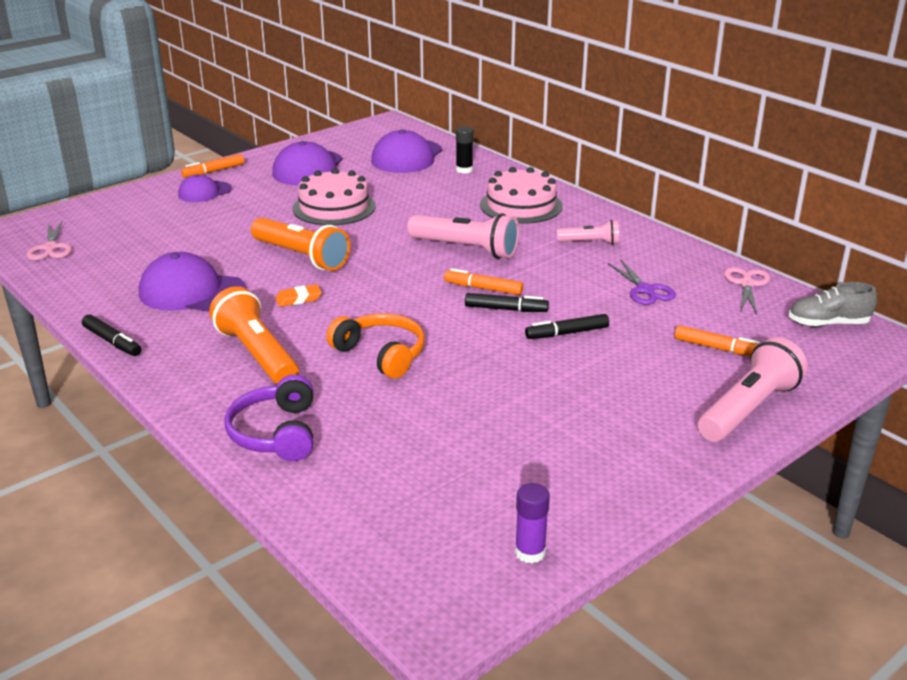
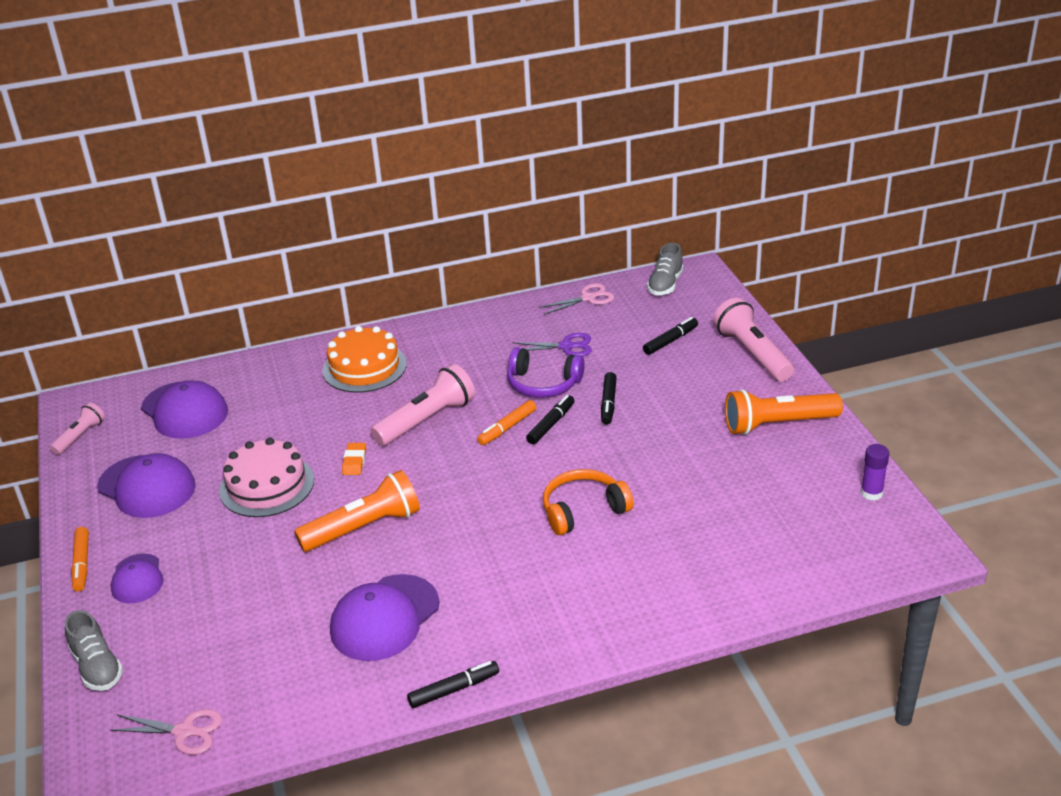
camera: 65 degrees left, 5 degrees up
(110, 204) = (97, 667): none -> grey shoe
(257, 354) = (539, 587): orange flashlight -> orange flashlight (778, 424)
(276, 433) = (674, 594): purple headphones -> purple headphones (543, 384)
(298, 299) = (451, 544): orange eraser -> orange eraser (354, 461)
(464, 170) = (254, 381): black glue stick -> none
(521, 205) = (364, 367): pink cake -> orange cake
(590, 242) = (467, 350): pink flashlight -> pink flashlight (80, 436)
(717, 348) = (670, 341): orange marker -> black marker
(746, 284) = (588, 298): pink scissors -> pink scissors turned 120 degrees clockwise

